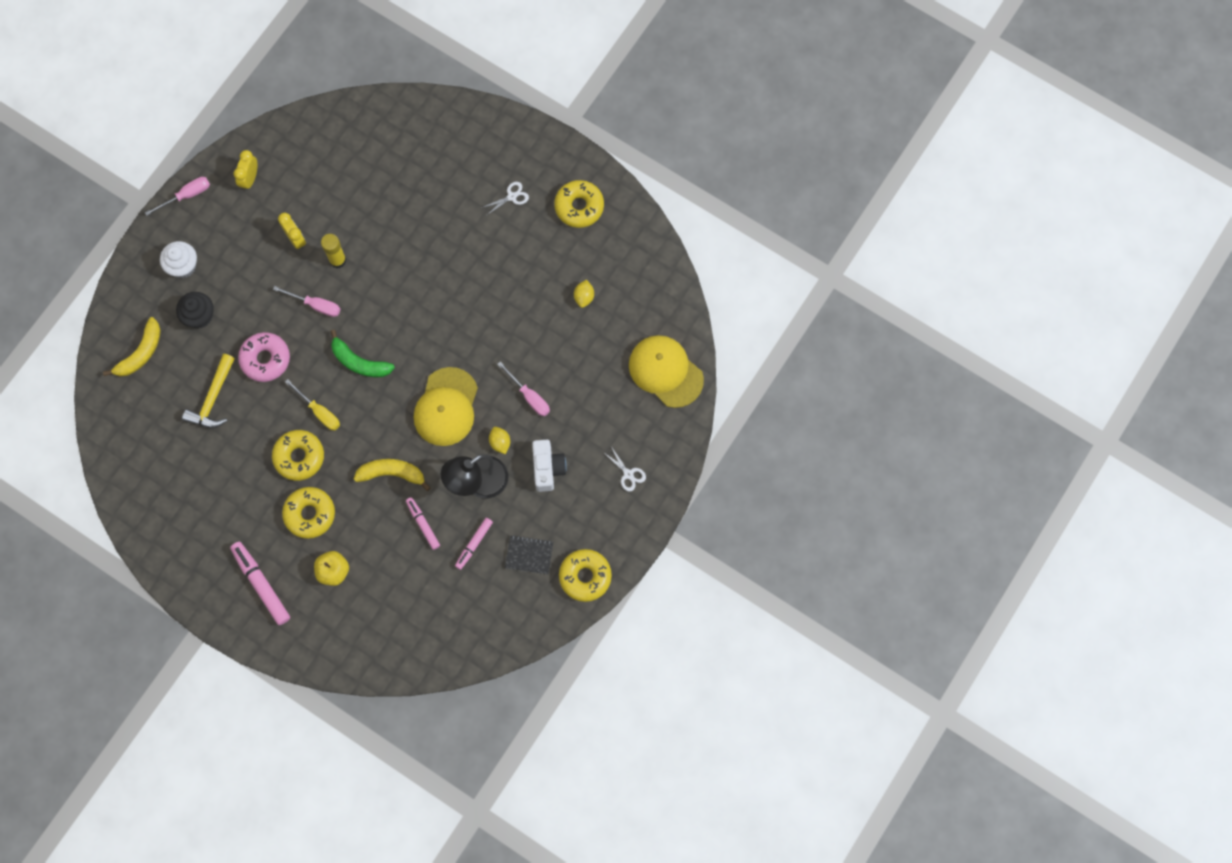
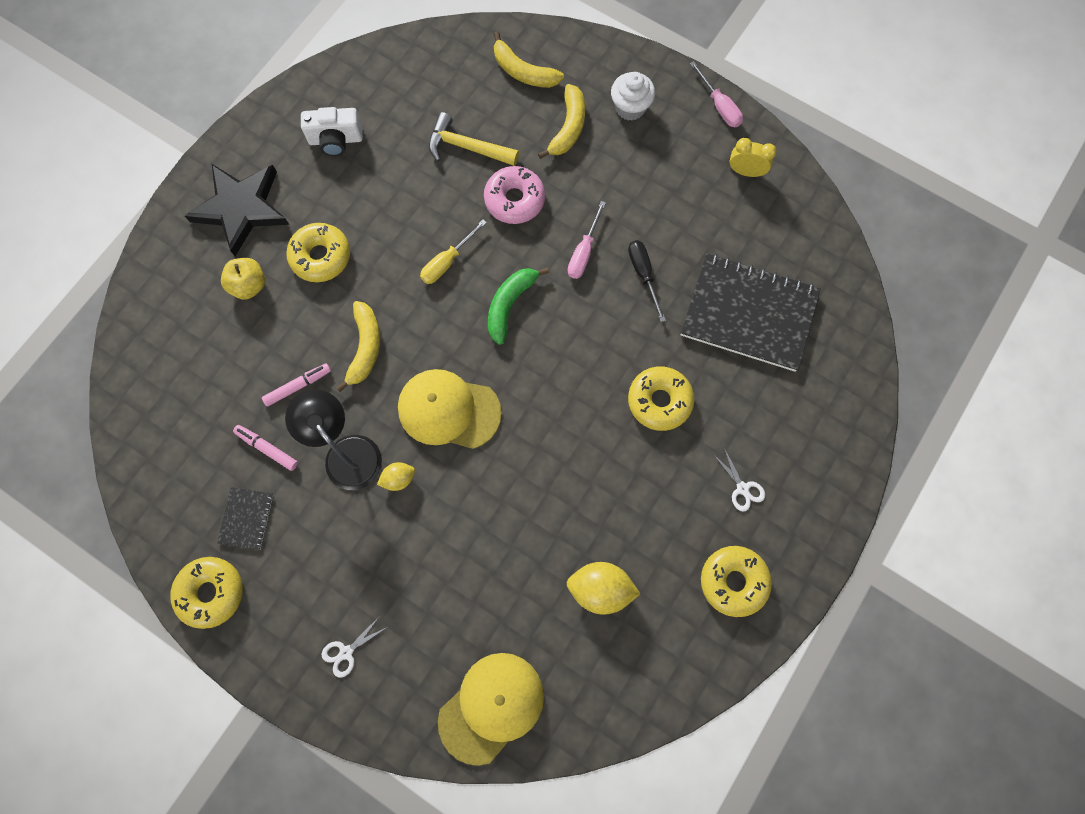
camera: 90 degrees right, 0 degrees up
(199, 316) = (568, 128): black cupcake -> yellow banana
(261, 584) = (241, 209): pink marker -> black star
(296, 239) = (669, 226): yellow clock -> none
(299, 457) = (392, 242): yellow donut -> yellow donut (659, 401)
(337, 260) = (643, 274): yellow glue stick -> black screwdriver
(374, 184) = (749, 314): none -> black notebook
(529, 396) = (460, 516): pink screwdriver -> none
(547, 468) = (360, 541): white camera -> white camera (336, 140)
(584, 297) = (600, 589): yellow lemon -> yellow lemon, size x1.76

